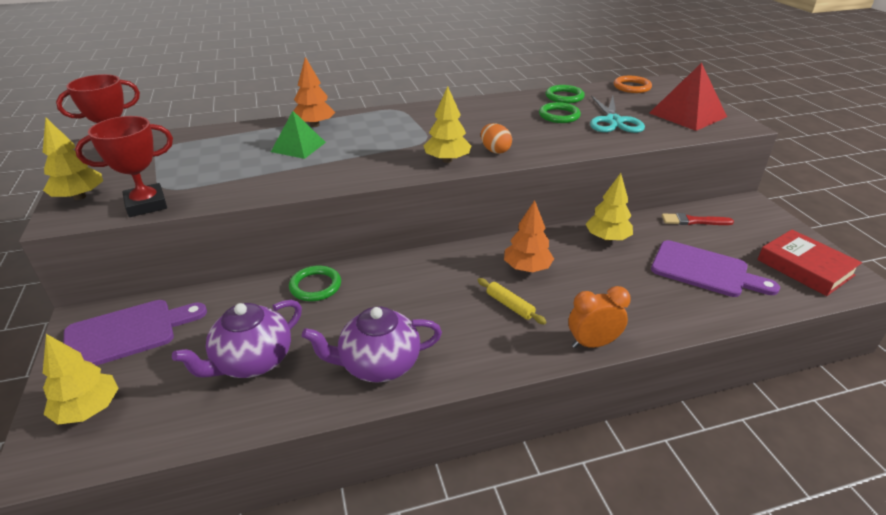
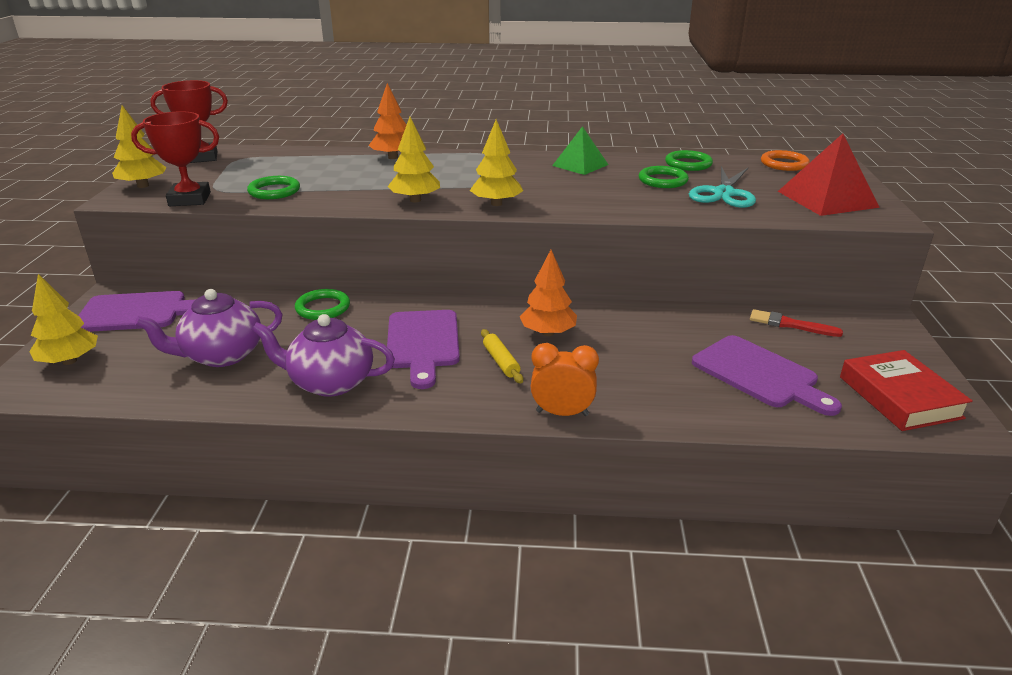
camera: 20 degrees right, 5 degrees down
(229, 180) = (274, 191): none -> green ring
(298, 147) = (361, 173): green pyramid -> green pyramid (580, 165)
(432, 302) = (423, 343): none -> purple cutting board
(495, 150) = (556, 202): orange egg -> none
(607, 238) = (665, 322): yellow tree -> yellow tree (415, 200)

